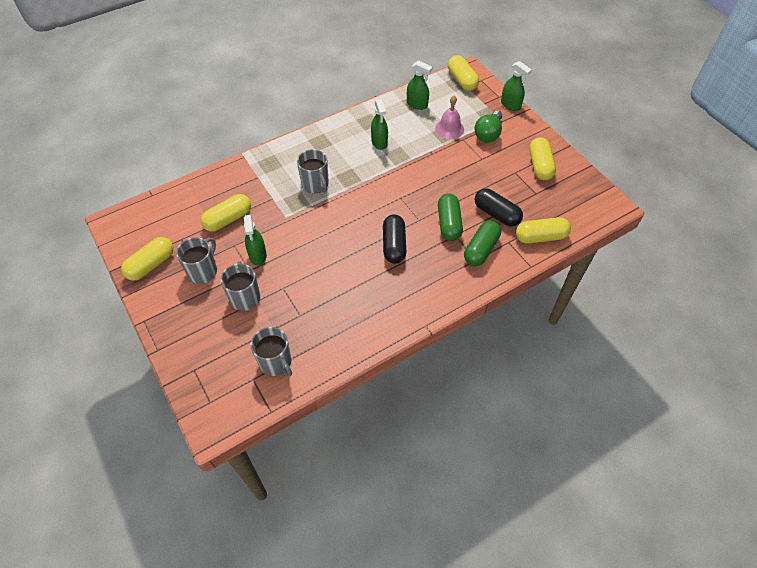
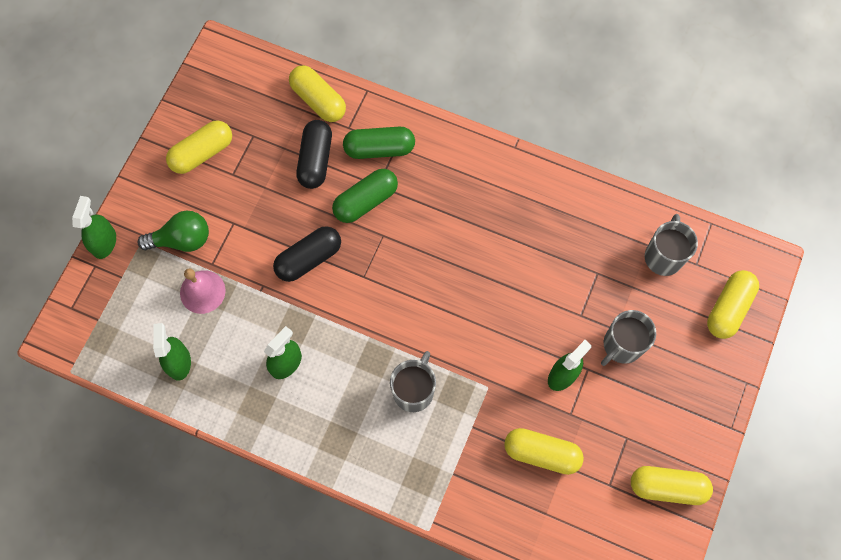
camera: 125 degrees left, 15 degrees up
(203, 271) = (628, 419): grey mug -> none
(394, 245) = (439, 239): black capsule -> black capsule (309, 259)
(462, 80) = (87, 333): yellow capsule -> yellow capsule (728, 308)

